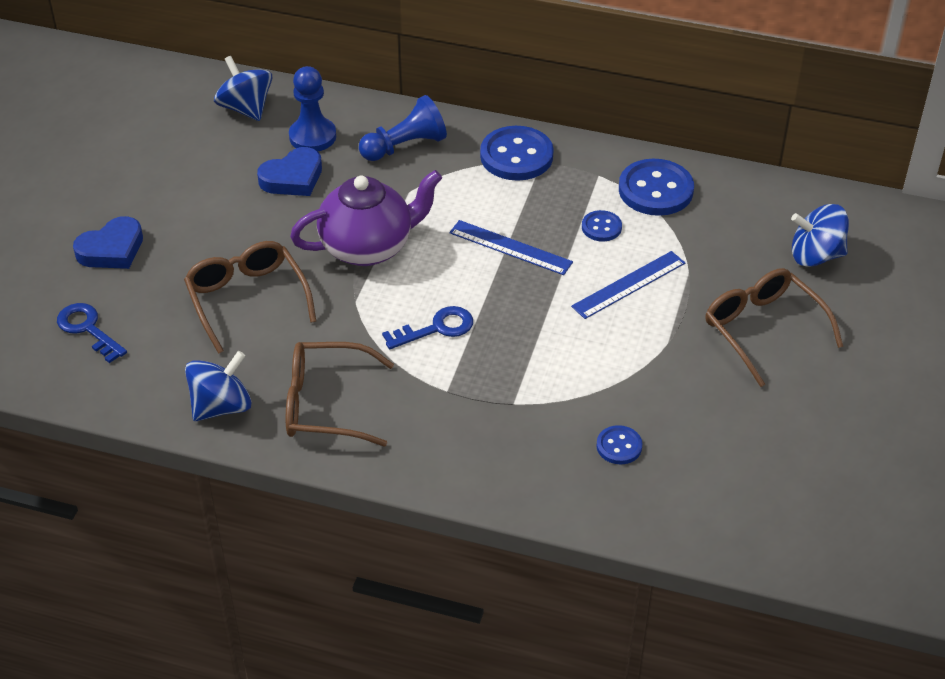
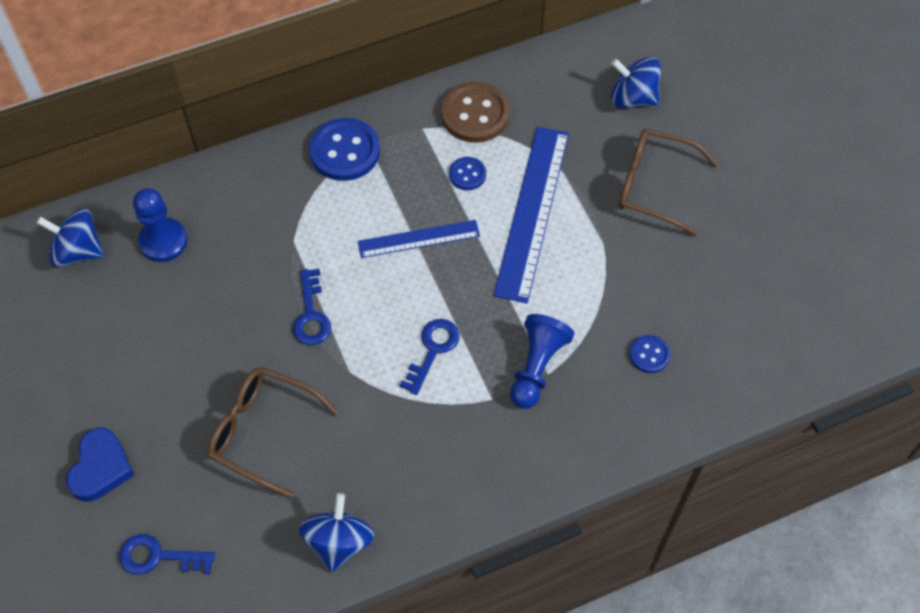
camera: 40 degrees left, 15 degrees up
(293, 178) = (186, 292): blue heart -> none
(326, 404) = (416, 478): brown glasses -> none
(368, 247) = (311, 314): purple teapot -> blue key
(405, 146) = (248, 200): blue pawn -> blue pawn (537, 367)
(629, 285) = (532, 212): blue ruler -> blue ruler, size x1.72
(655, 190) = (475, 114): blue button -> brown button
(815, 255) = (633, 98): blue spinning top -> blue spinning top turned 60 degrees clockwise

